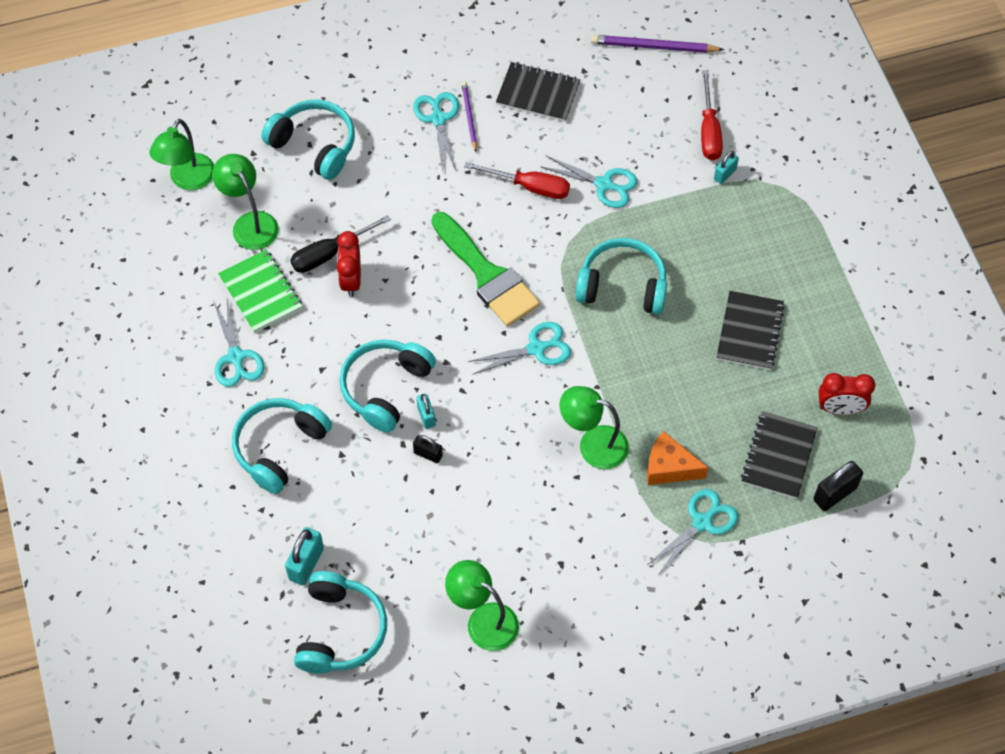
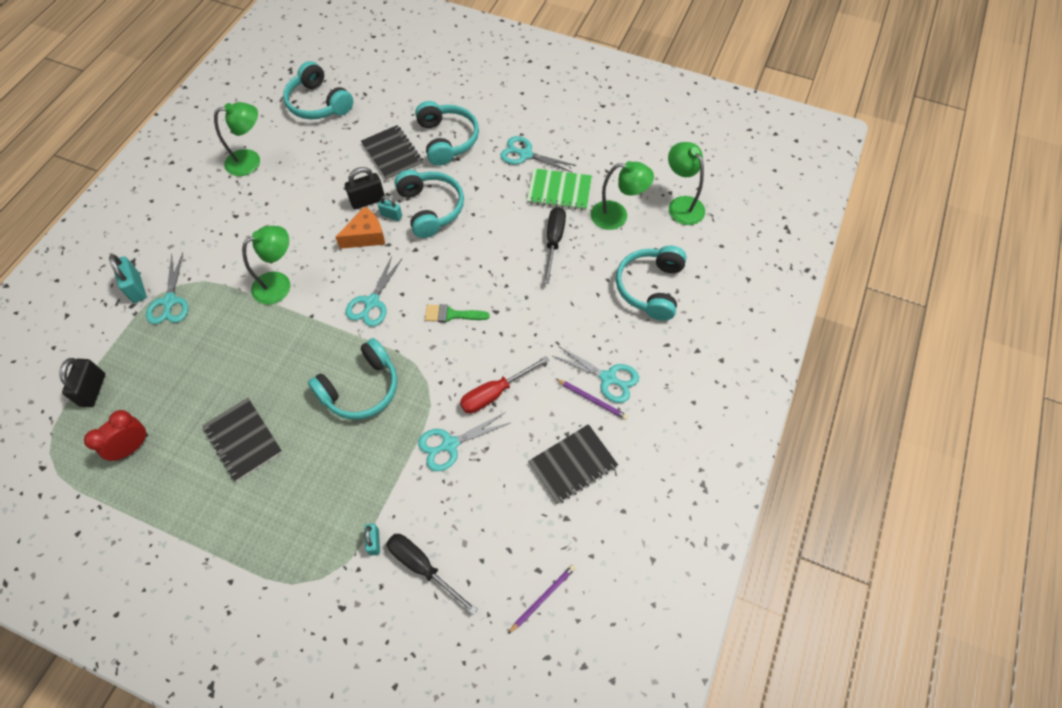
camera: 130 degrees right, 0 degrees up
(306, 563) = (369, 111): turquoise padlock -> turquoise padlock (136, 288)
(314, 145) = (650, 288): turquoise headphones -> turquoise headphones turned 120 degrees clockwise
(351, 280) = (522, 240): red clock -> none
(428, 454) = (368, 200): black padlock -> black padlock, size x1.62
(487, 275) = (451, 315): green brush -> green brush, size x0.50
(653, 47) = (543, 598): purple pencil -> purple pencil, size x0.63
(669, 467) = (219, 312): orange cheese -> orange cheese (366, 236)
(709, 131) = (422, 567): red screwdriver -> black screwdriver
(778, 456) = (151, 379): black notebook -> black notebook (392, 154)

